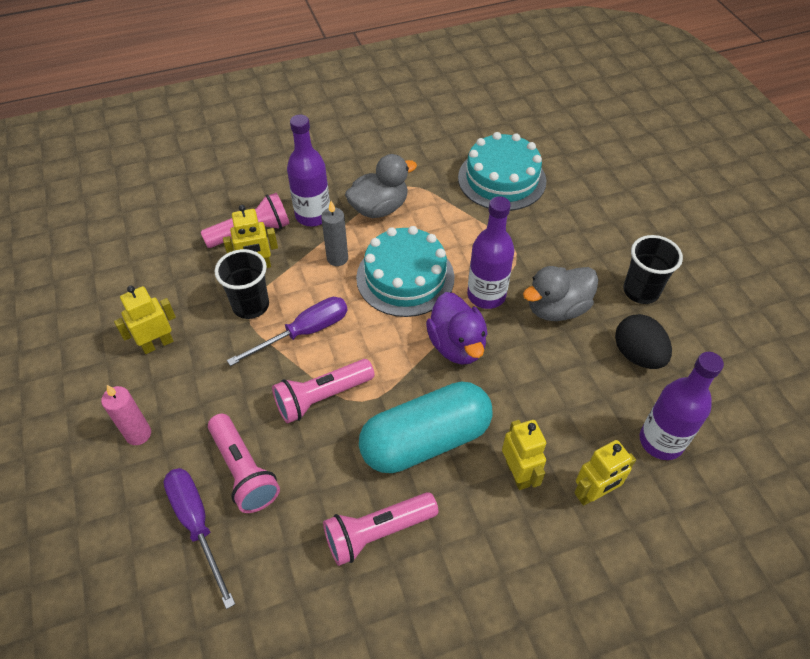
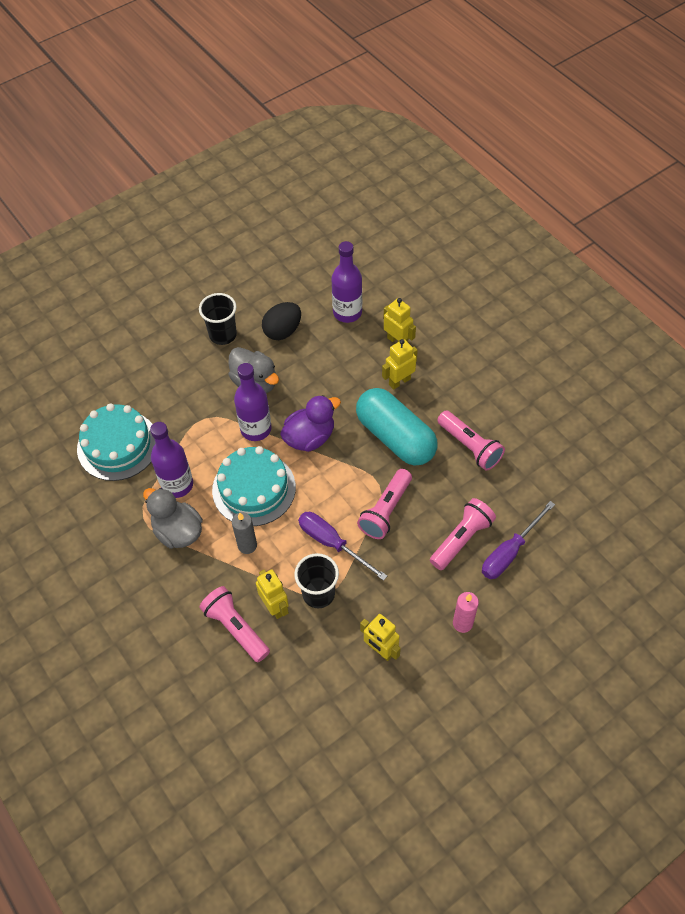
camera: 105 degrees left, 5 degrees up
(313, 215) = (200, 583): purple bottle -> purple bottle (177, 485)
(322, 397) = (386, 511): pink flashlight -> pink flashlight turned 75 degrees clockwise

